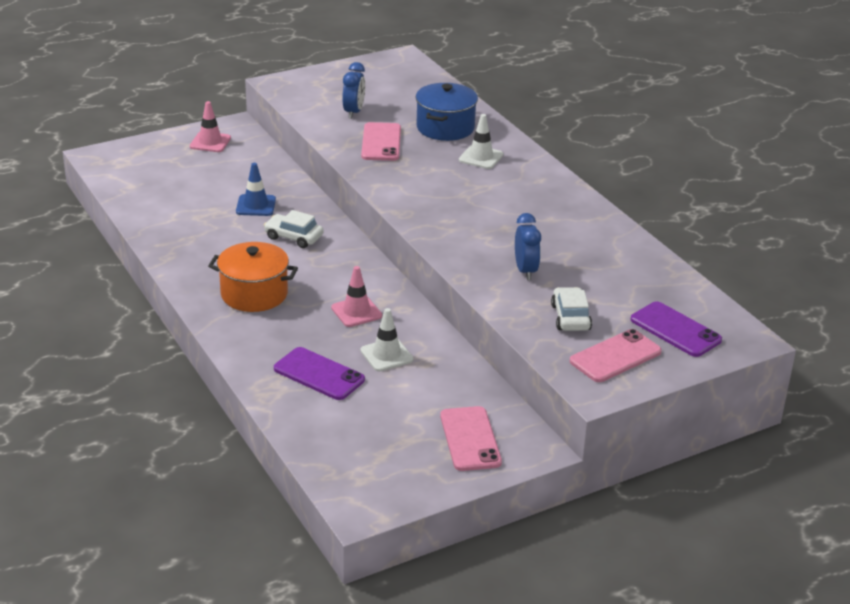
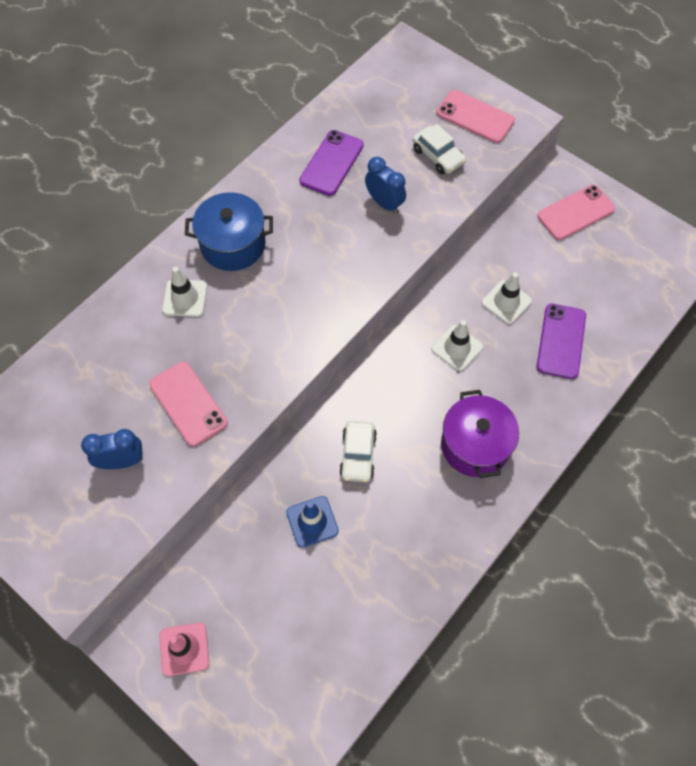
camera: 110 degrees left, 30 degrees up
(254, 294) = (475, 445): orange pot -> purple pot
(356, 312) = (457, 348): pink traffic cone -> white traffic cone
(381, 142) = (188, 403): pink phone -> pink phone turned 75 degrees clockwise
(445, 128) = (128, 352): blue pot -> blue pot (233, 244)
(525, 271) = (384, 203): blue clock -> blue clock turned 75 degrees clockwise
(570, 317) = (438, 156): white car -> white car turned 105 degrees counterclockwise
(675, 330) = (417, 89): purple phone -> purple phone (331, 163)

